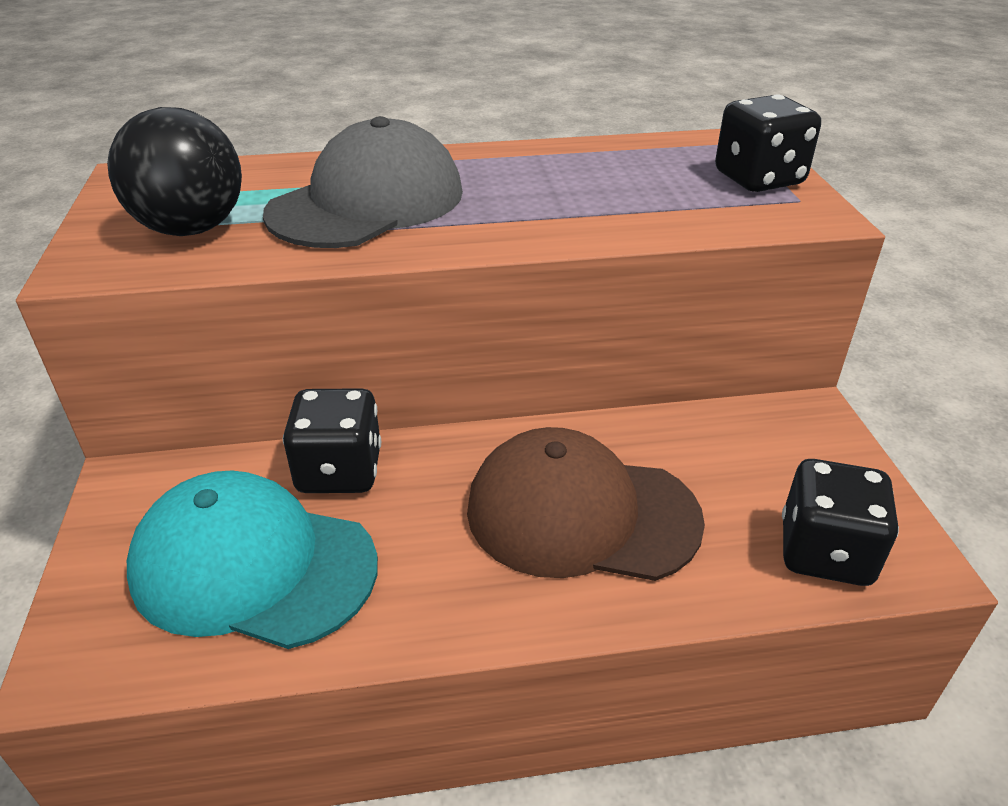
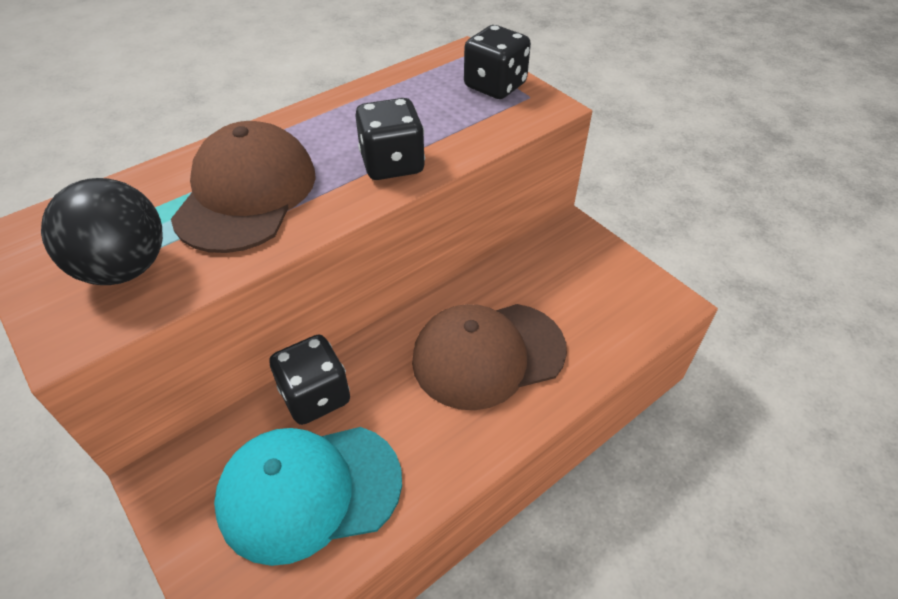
camera: 30 degrees left, 10 degrees up
(367, 202) = (246, 194): grey cap -> brown cap
(825, 552) = (628, 318): black dice -> black dice (392, 164)

